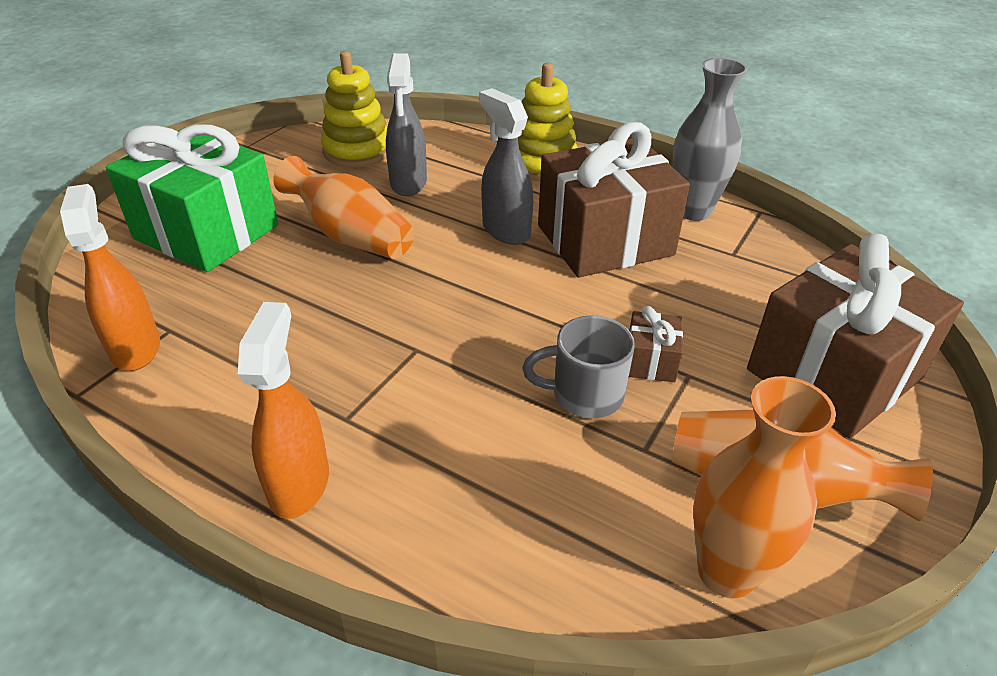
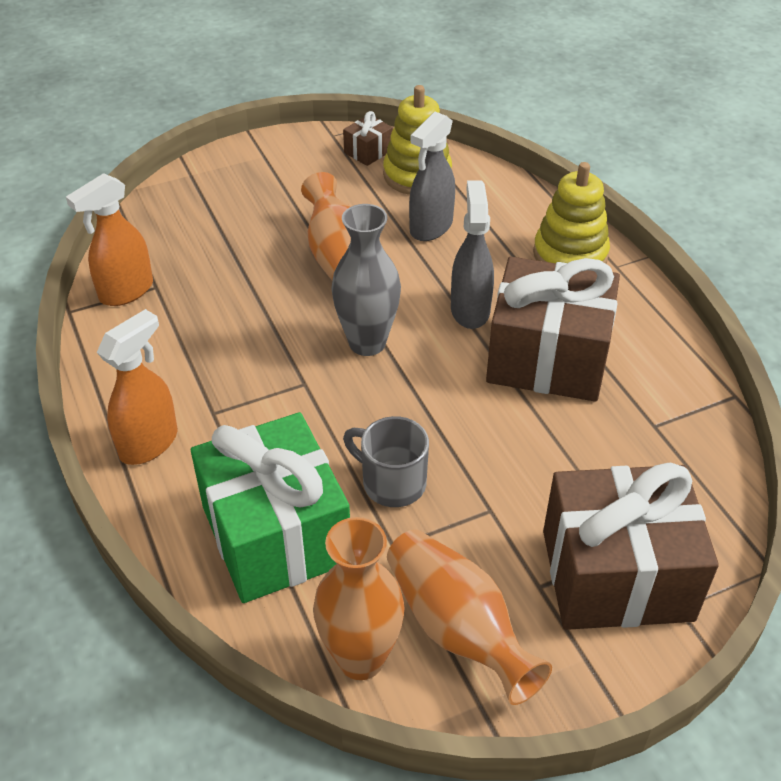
camera: 35 degrees right, 5 degrees up
(136, 348) = (126, 291): orange spray bottle -> orange spray bottle turned 150 degrees counterclockwise
(207, 232) = (239, 211): green gift -> green gift (276, 534)
(650, 361) = (471, 483): brown gift -> brown gift (368, 152)
(693, 211) = (665, 366): grey vase -> grey vase (367, 343)

